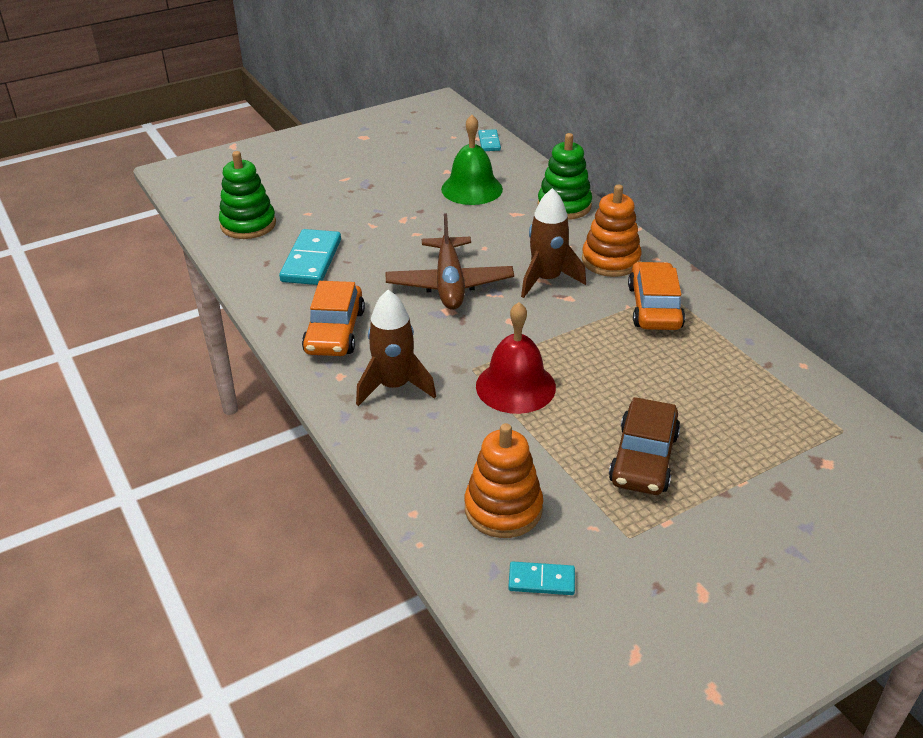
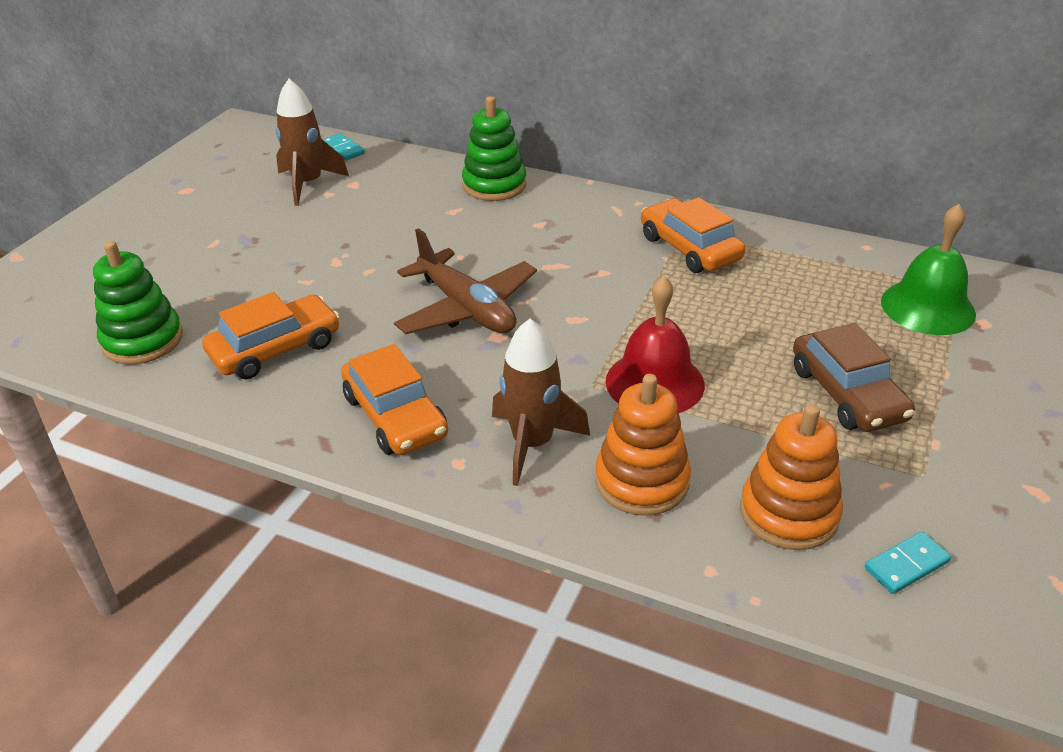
camera: 35 degrees left, 0 degrees up
(311, 260) = (275, 349): turquoise domino -> orange car
(472, 189) = (378, 202): green bell -> green bell (928, 307)
(547, 280) = (561, 263): brown rocket -> brown rocket (308, 184)
(610, 260) = (600, 221): orange stacking toy -> orange stacking toy (642, 481)

